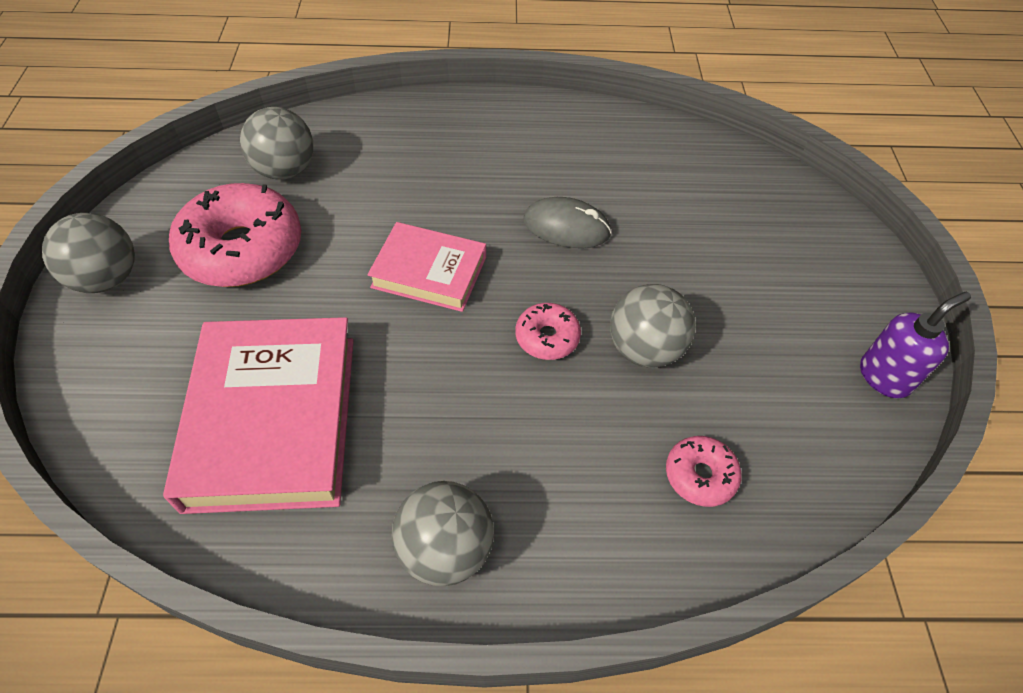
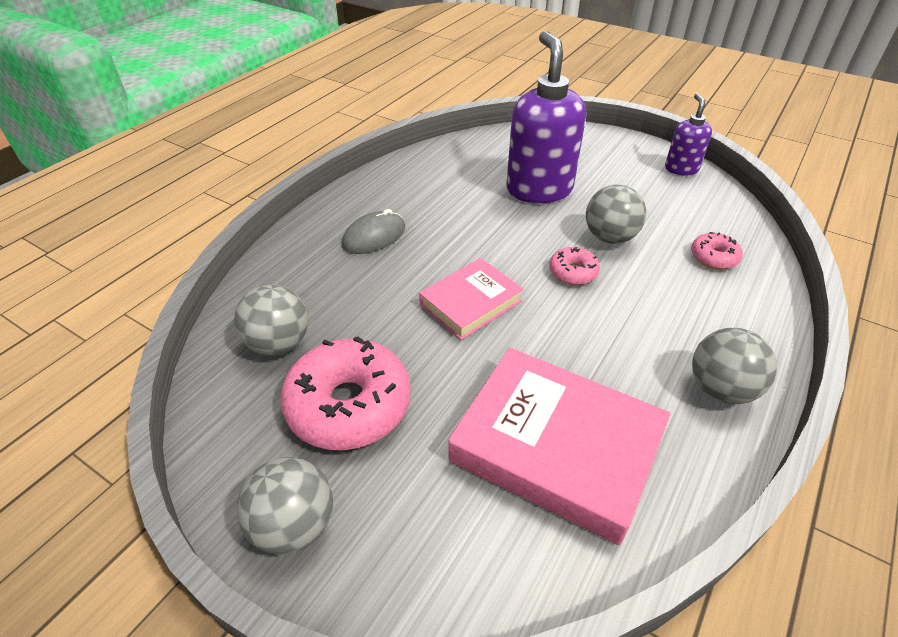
camera: 55 degrees left, 10 degrees down
(566, 227) = (483, 224): grey mouse -> grey mouse (374, 236)
(680, 246) = (539, 189): none -> purple soap dispenser

